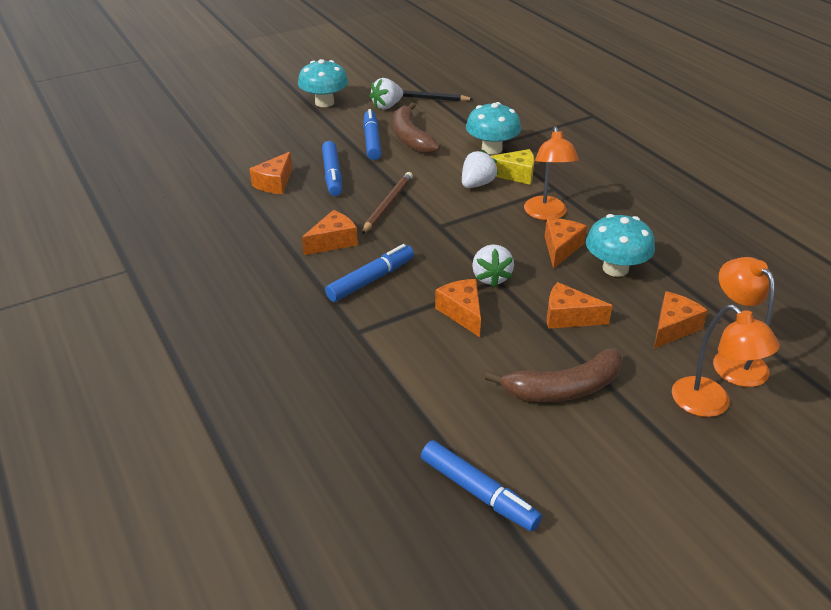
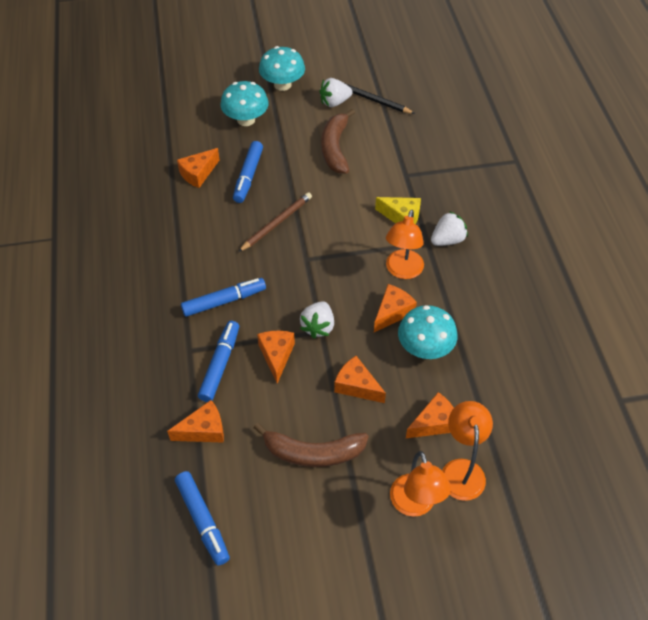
camera: 20 degrees right, 15 degrees up
(333, 242) = (214, 252): orange cheese -> orange cheese (203, 430)
(372, 141) = (300, 143): blue marker -> blue marker (220, 365)
(477, 184) = (362, 220): white strawberry -> white strawberry (447, 240)
(491, 149) = (398, 180): turquoise mushroom -> turquoise mushroom (246, 120)

